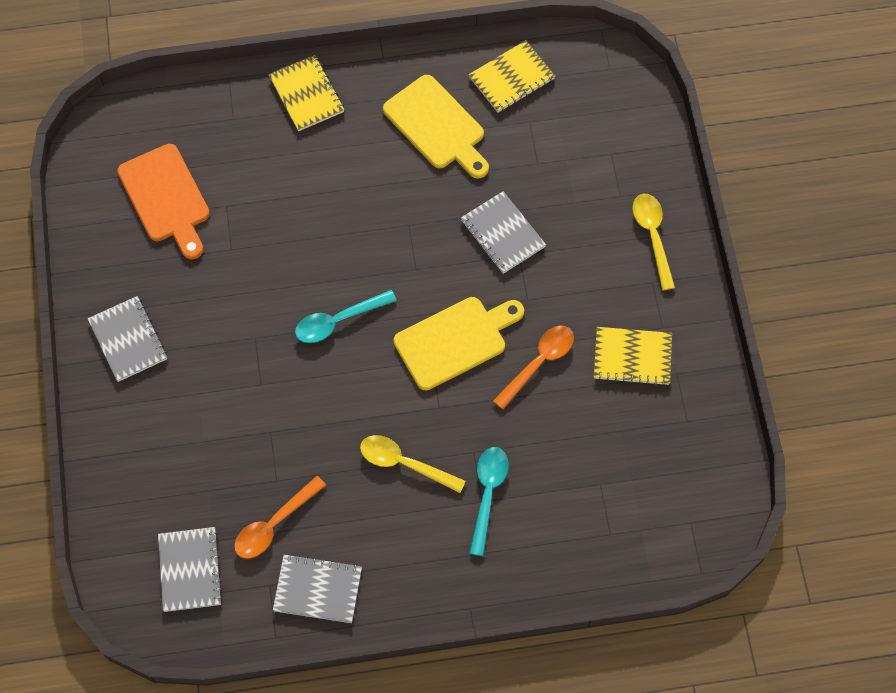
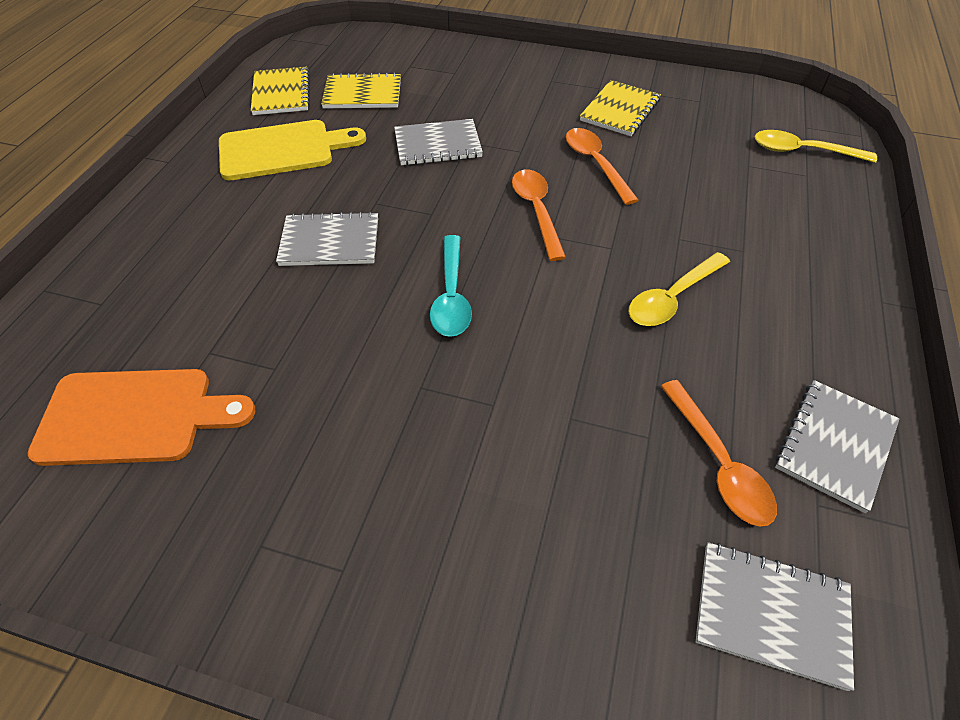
camera: 65 degrees left, 15 degrees down
(128, 340) = (317, 556): grey notebook -> grey notebook (330, 242)
(307, 94) = (143, 229): yellow notebook -> yellow notebook (362, 94)
(455, 341) = (536, 211): yellow cutting board -> orange spoon
(487, 494) = (736, 243): turquoise spoon -> none
(652, 236) = (506, 68): yellow spoon -> yellow spoon (803, 151)

